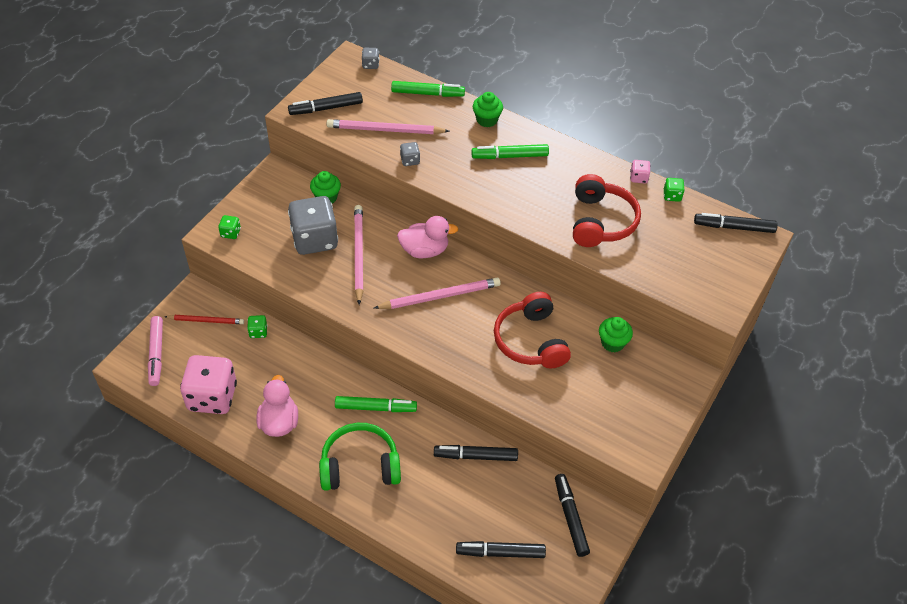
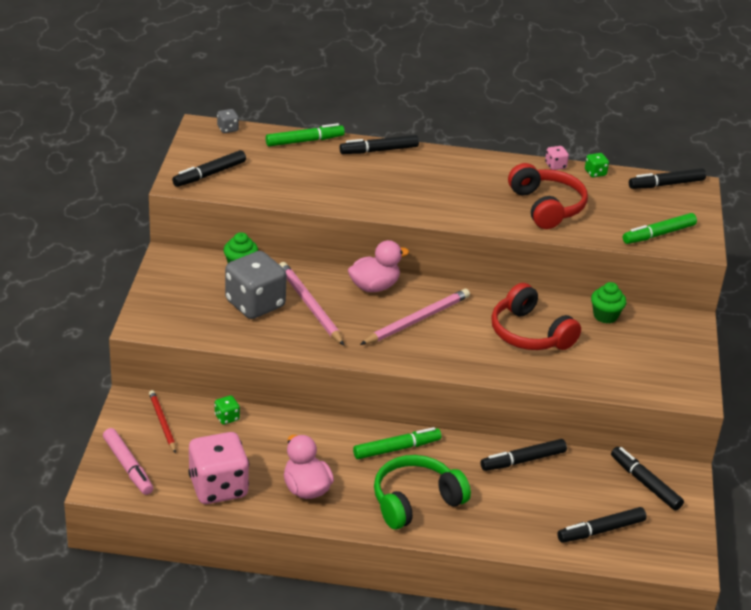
camera: 25 degrees left, 15 degrees down
(206, 320) = (162, 423): red pencil -> red pencil turned 90 degrees counterclockwise
(230, 233) = (160, 320): green dice -> none
(385, 130) = (285, 179): pink pencil -> none
(410, 160) = (329, 199): grey dice -> none
(487, 120) = (379, 150): green cupcake -> black marker
(510, 156) = (424, 174): green marker -> green marker (659, 234)

